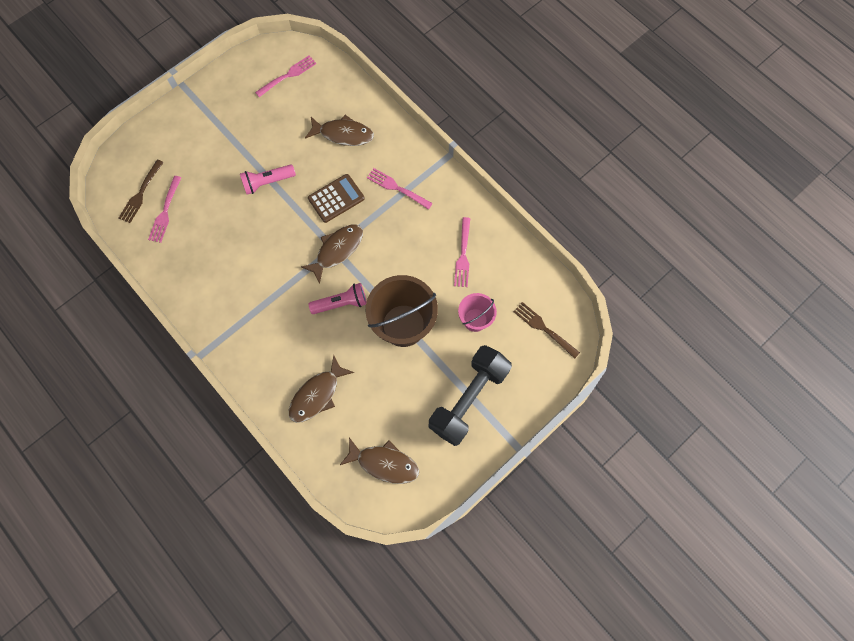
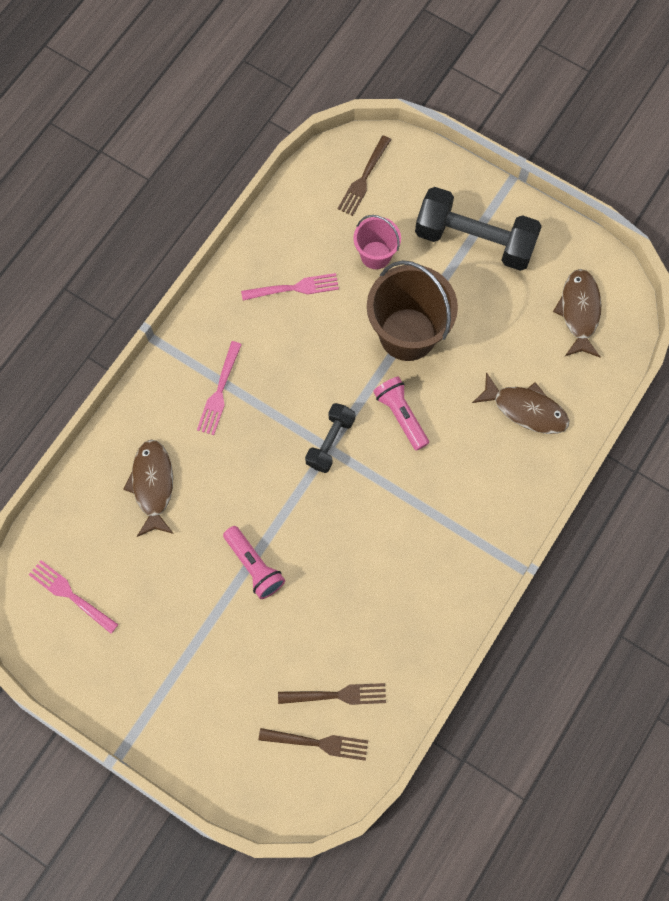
camera: 105 degrees left, 0 degrees up
(165, 211) = (336, 695): pink fork -> brown fork
(336, 198) = (255, 465): brown calculator -> none
(337, 250) = (330, 442): brown fish -> black dumbbell

